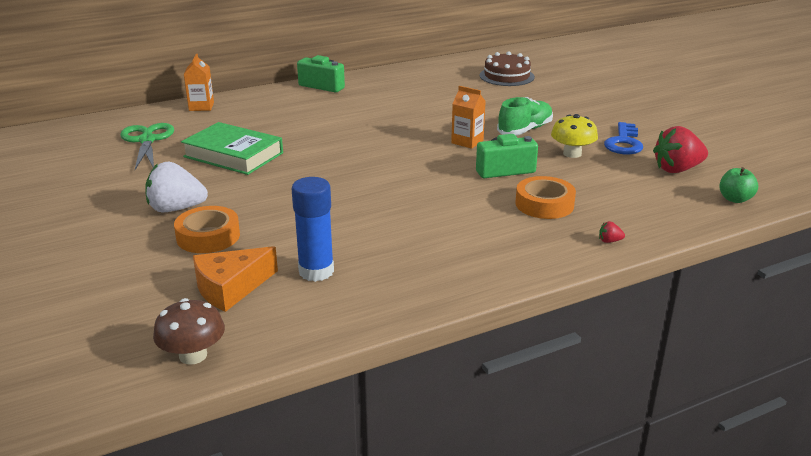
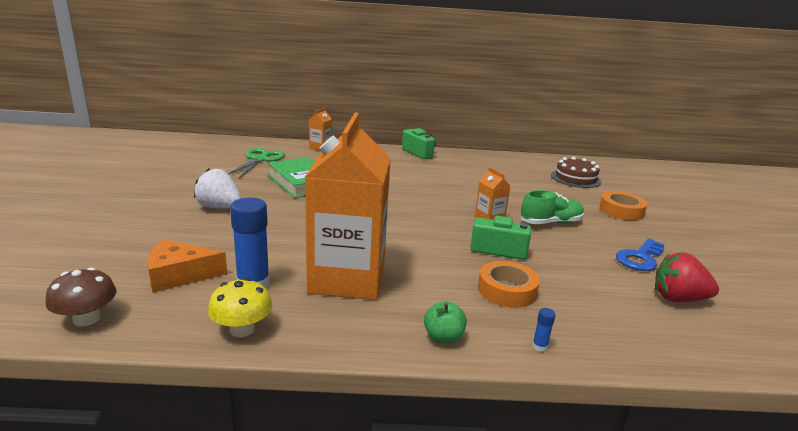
camera: 25 degrees right, 5 degrees down
(208, 236) = (214, 233): orange tape -> orange tape (621, 211)
(398, 238) = (347, 278): none -> orange carton
(572, 153) = (577, 253): yellow mushroom -> yellow mushroom (242, 329)
(609, 241) = (539, 346): red strawberry -> blue glue stick
(735, 199) = (725, 349): green apple -> green apple (443, 337)

